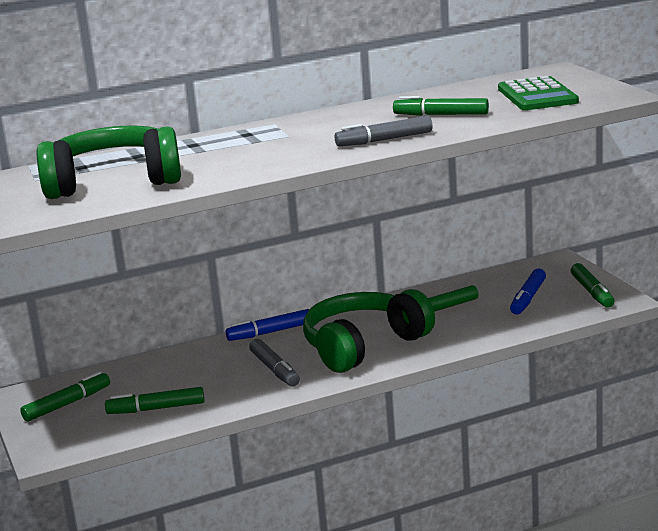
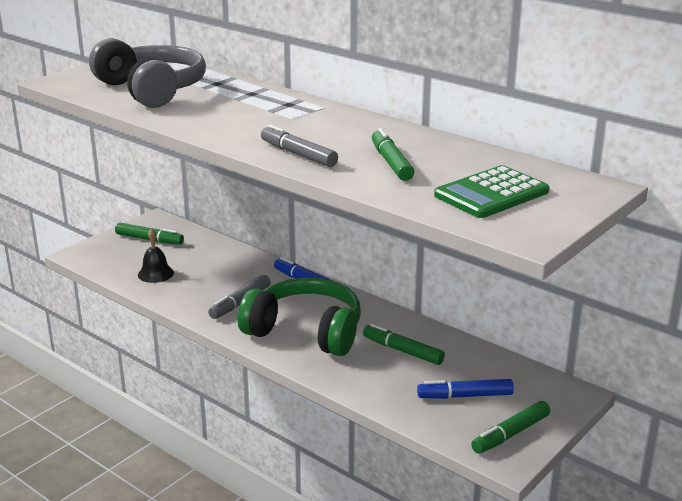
camera: 60 degrees right, 5 degrees up
(113, 182) = (151, 90): green headphones -> grey headphones
(156, 409) = (155, 273): green marker -> black bell

